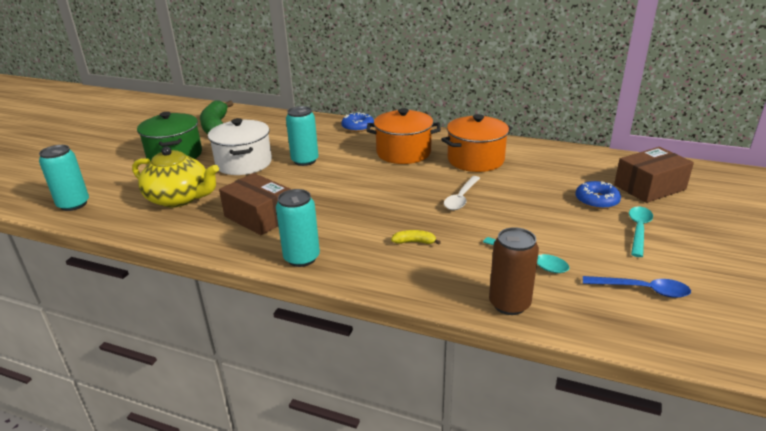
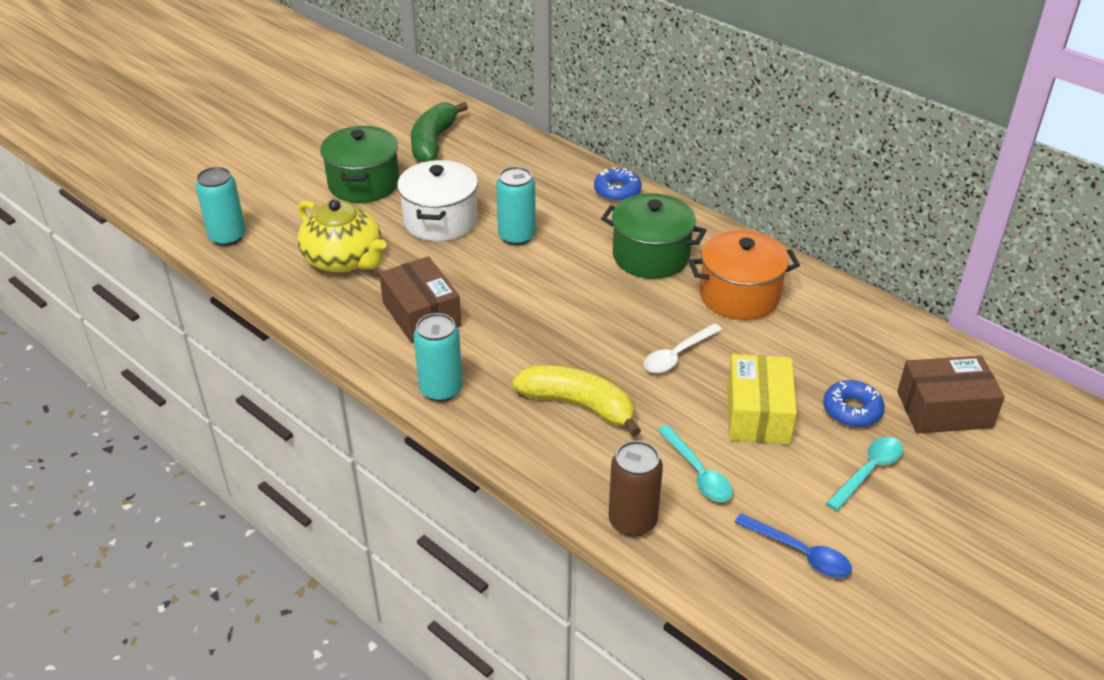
camera: 20 degrees right, 10 degrees up
(403, 153) = (651, 256): orange pot -> green pot
(414, 242) = (579, 405): yellow banana -> yellow banana, size x2.31
(540, 217) = (757, 414): none -> yellow box

